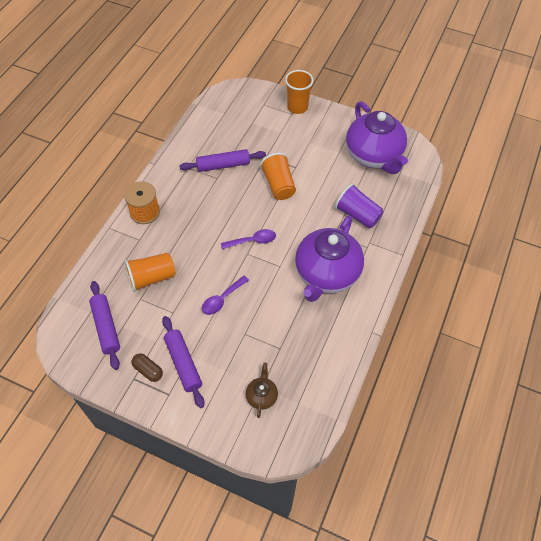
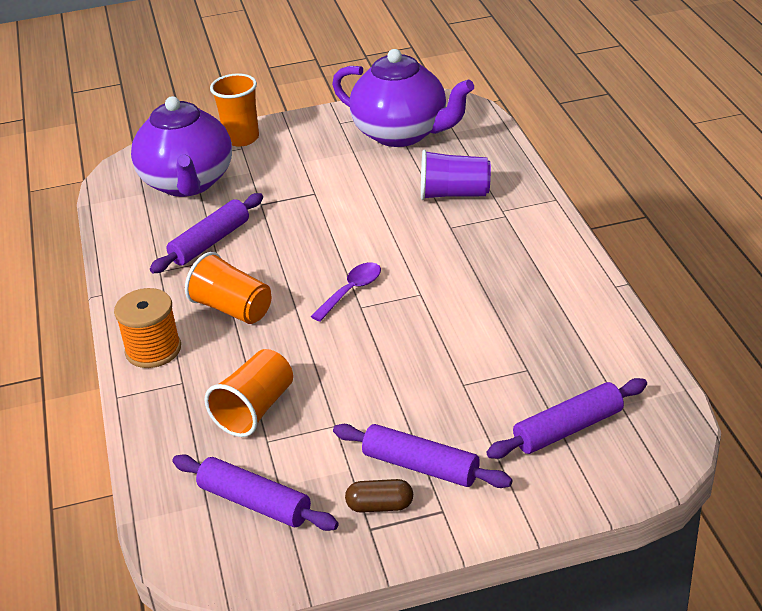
camera: 35 degrees left, 20 degrees down
(222, 299) = (387, 370): purple spoon -> none
(262, 396) = (568, 429): brown teapot -> purple rolling pin
(278, 185) = (314, 220): orange cup -> orange cup (232, 309)
(326, 274) = (490, 267): purple teapot -> purple teapot (188, 183)

